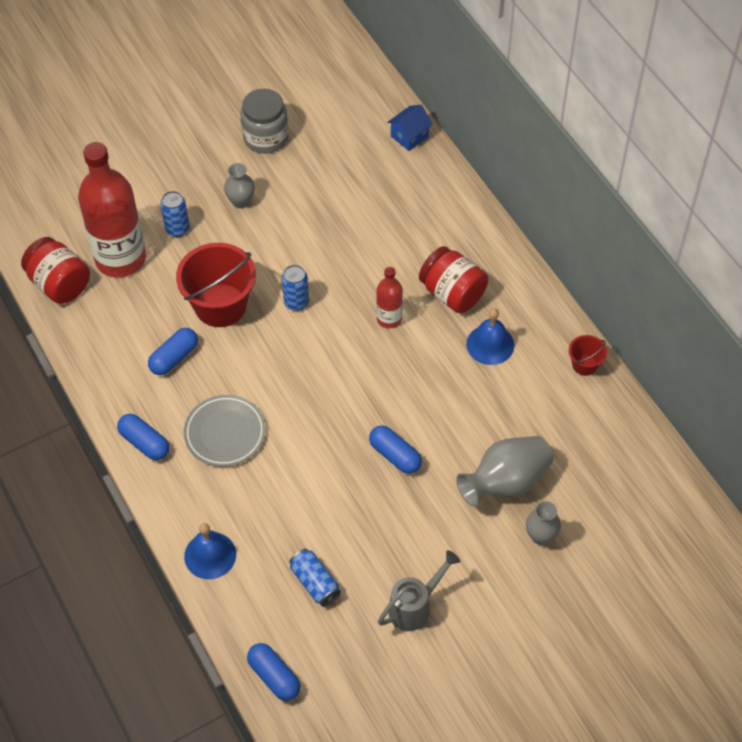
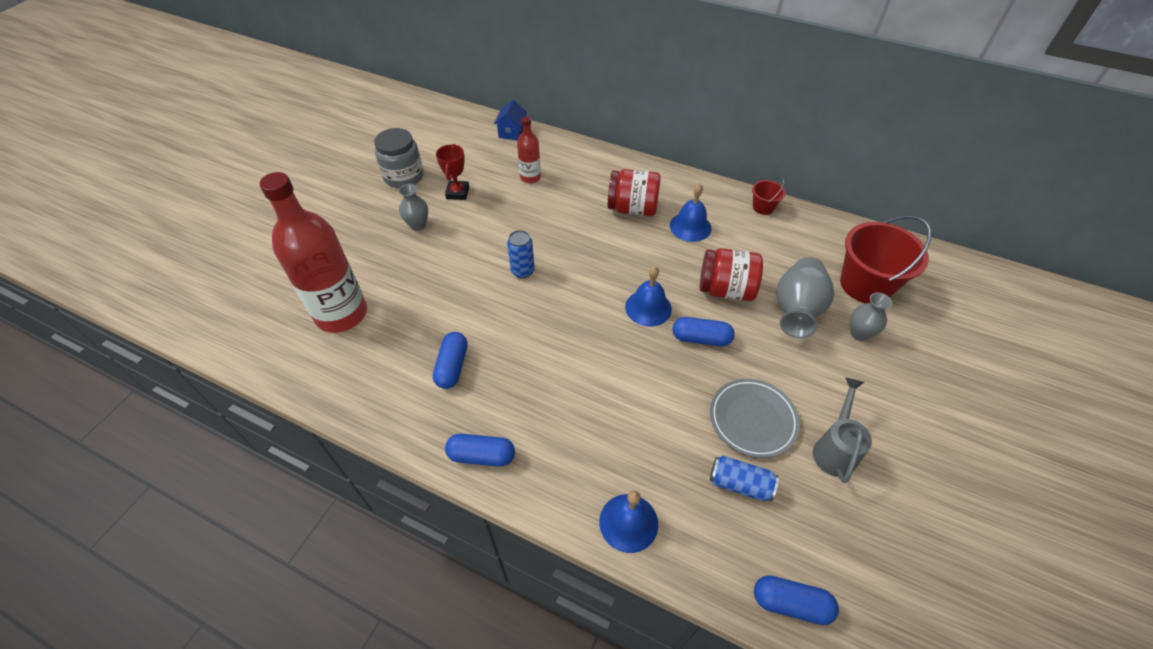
camera: 35 degrees left, 5 degrees down
(59, 284) = (294, 363): red jar -> red jar (726, 290)
(177, 229) = (378, 268): blue can -> none
(220, 305) = (461, 304): red bucket -> red bucket (865, 284)
(225, 433) = (549, 403): grey plate -> grey plate (752, 419)
(302, 184) = (457, 193): none -> red trophy
(375, 401) = (648, 308): none -> blue bell
(389, 318) = (603, 246): red bottle -> red bottle (530, 177)

